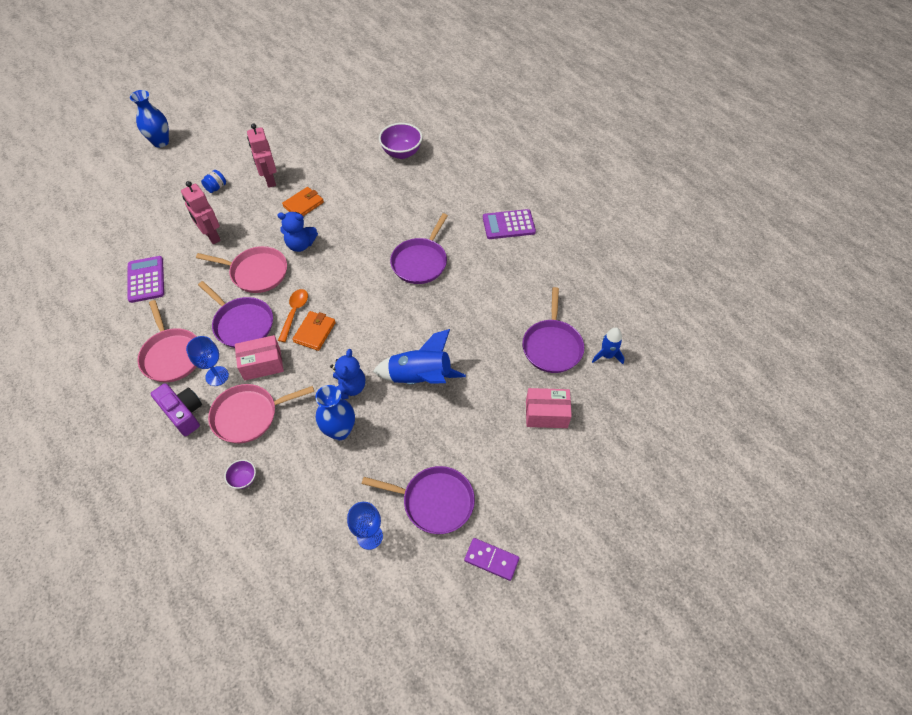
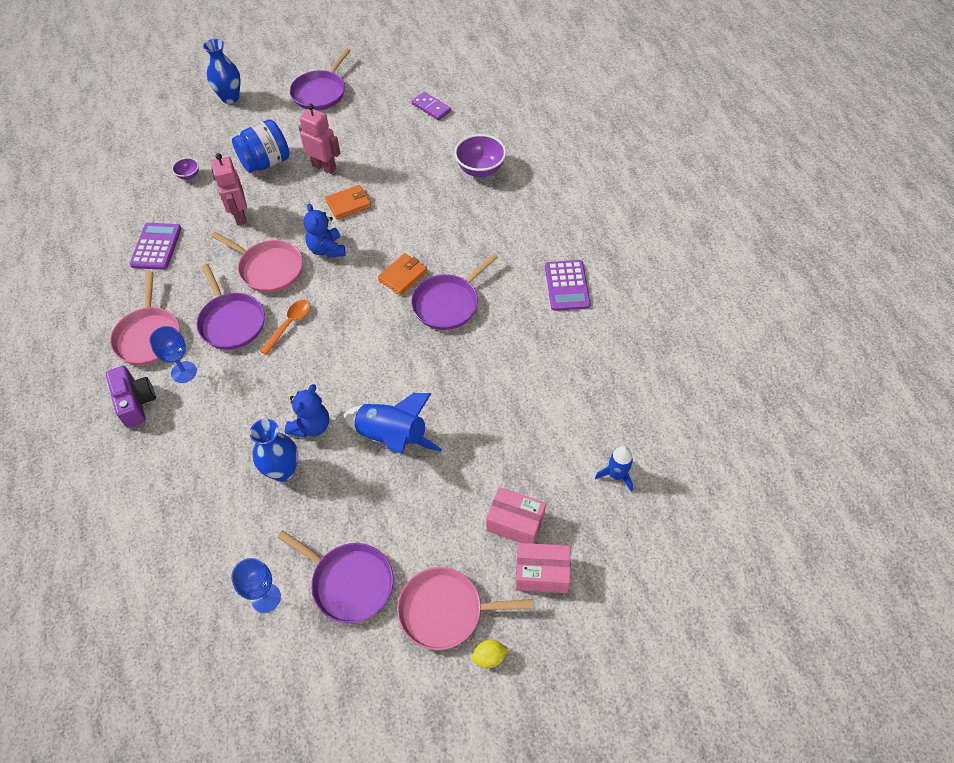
camera: 20 degrees right, 0 degrees up
(216, 187) = (266, 162): blue jar -> blue jar, size x2.12
(243, 479) = (165, 492): purple bowl -> purple bowl (189, 175)
(249, 415) = (198, 424): pink pan -> pink pan (445, 610)
(262, 364) = (234, 372): pink box -> pink box (541, 573)
(270, 180) = (324, 167): pink robot -> pink robot turned 120 degrees clockwise
(300, 245) = (327, 249): blue teddy bear -> blue teddy bear turned 45 degrees clockwise
(314, 332) = (301, 352): orange wallet -> orange wallet (403, 276)
(491, 560) = (383, 669): purple domino -> purple domino (431, 108)
(508, 225) = (567, 286): purple calculator -> purple calculator turned 105 degrees counterclockwise
(552, 346) = (556, 445): purple pan -> purple pan (320, 92)
(570, 521) = (489, 657): none -> yellow lemon

